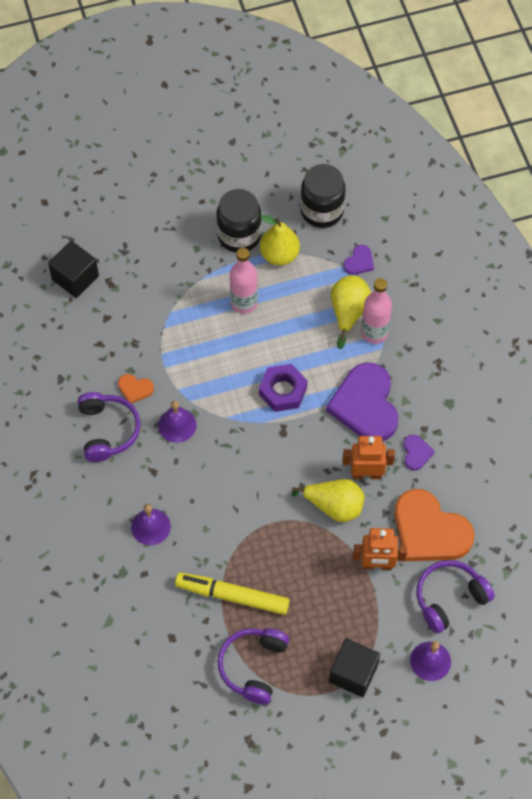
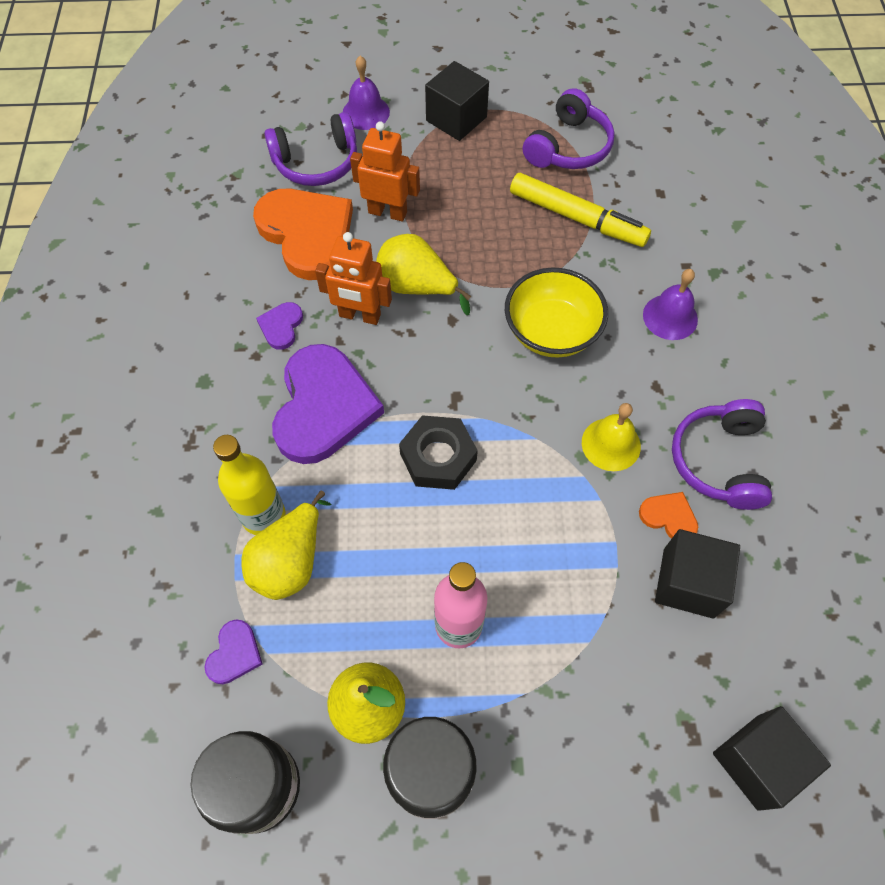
camera: 165 degrees left, 0 degrees up
(119, 354) = (688, 583): none -> black cube
(177, 425) = (611, 444): purple bell -> yellow bell
(231, 494) = (551, 332): none -> yellow bowl
(283, 391) = (438, 457): purple nut -> black nut
(359, 262) = (234, 654): purple heart -> purple heart turned 150 degrees clockwise
(374, 332) = (263, 516): pink bottle -> yellow bottle

